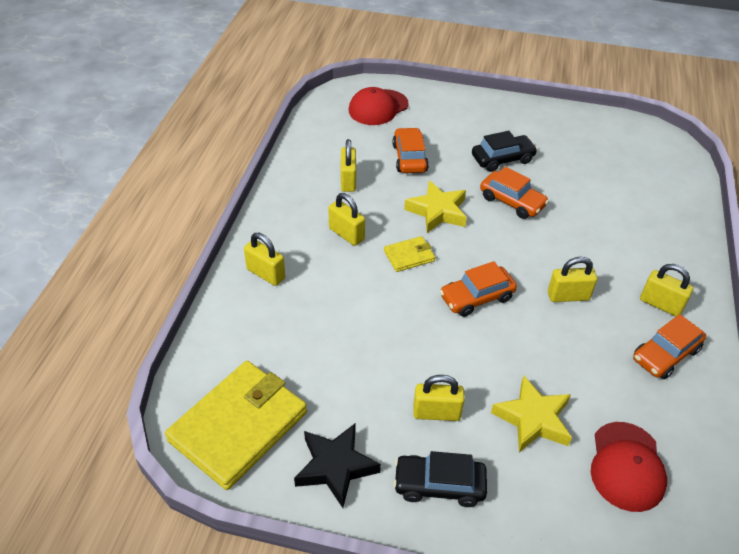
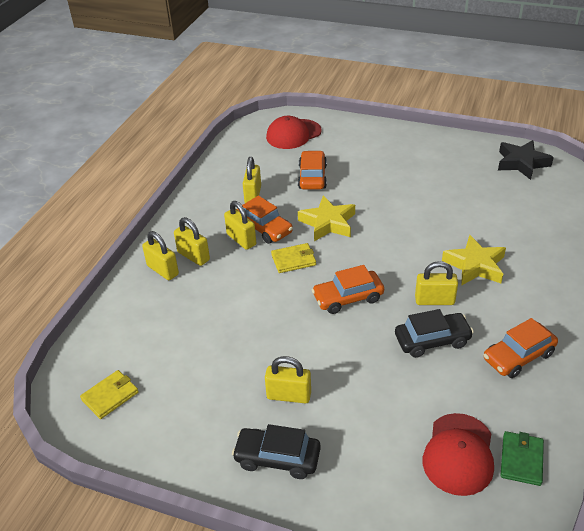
camera: 10 degrees right, 5 degrees down
(238, 426) = (110, 396): yellow wallet -> yellow wallet, size x0.46
(335, 467) = (187, 436): black star -> black star (522, 163)
(502, 159) = (398, 180): black car -> black car (432, 340)
(512, 201) = (399, 217): orange car -> orange car (264, 228)
(533, 419) = (377, 406): yellow star -> yellow star (475, 265)
(661, 304) = (523, 312): yellow padlock -> yellow padlock (193, 256)
(690, 468) = (521, 460): none -> green wallet

